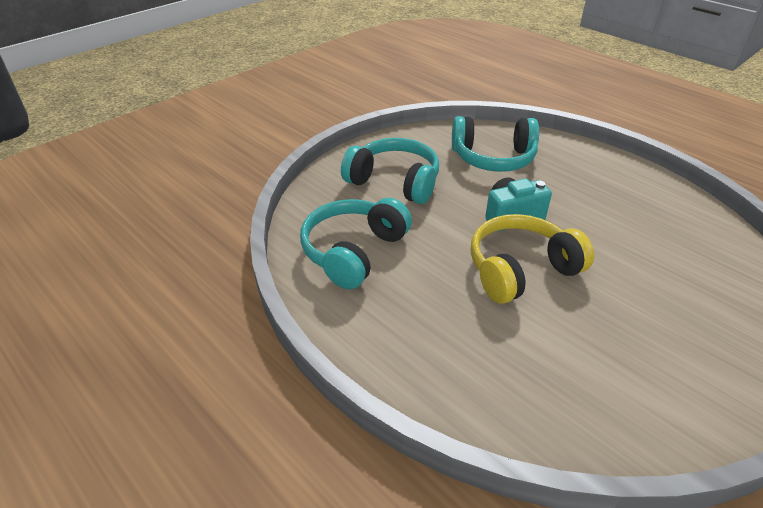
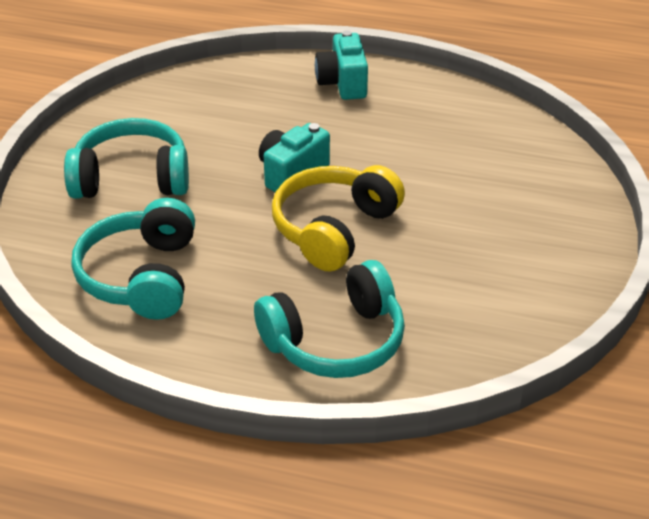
camera: 30 degrees left, 0 degrees up
(493, 158) = (230, 109): turquoise headphones -> turquoise headphones (335, 341)
(590, 164) = (343, 83): none -> turquoise camera

